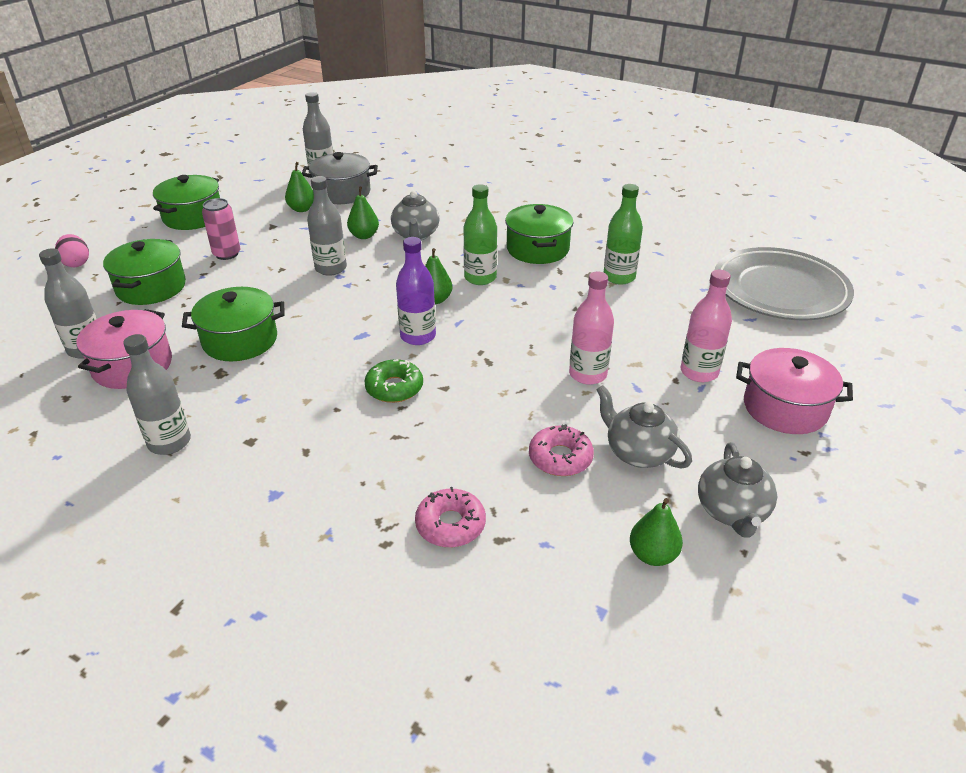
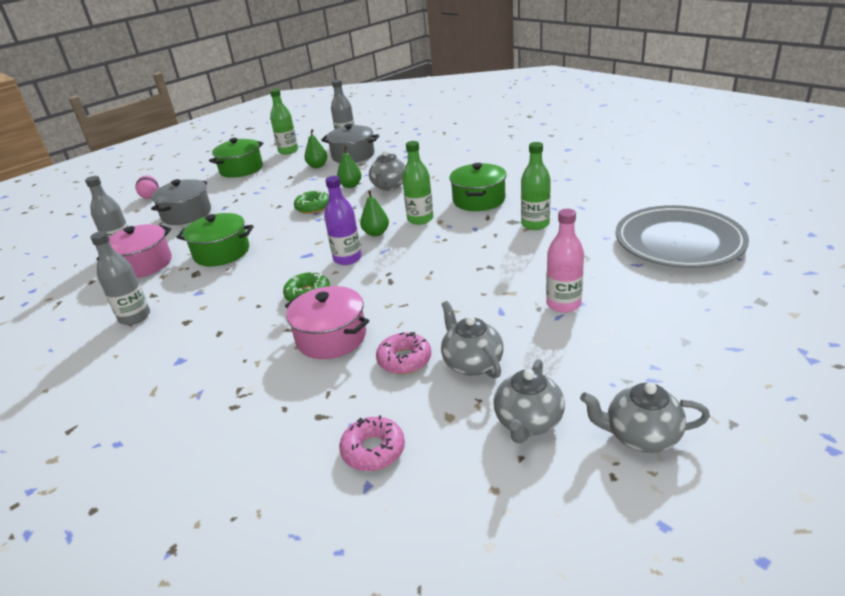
camera: 20 degrees right, 5 degrees down
(151, 287) = (186, 214): green pot -> grey pot
(227, 254) = (248, 194): pink can -> none
(246, 188) = (288, 151): none -> green bottle
(331, 268) = (313, 207): grey bottle -> green donut
(450, 525) = (289, 399): pink donut -> pink donut (373, 450)
(588, 374) = (465, 297): pink bottle -> none
(652, 555) = (436, 447): green pear -> none
(785, 408) = (628, 341): pink pot -> pink pot (331, 337)
(846, 510) = (640, 436): none -> grey teapot

